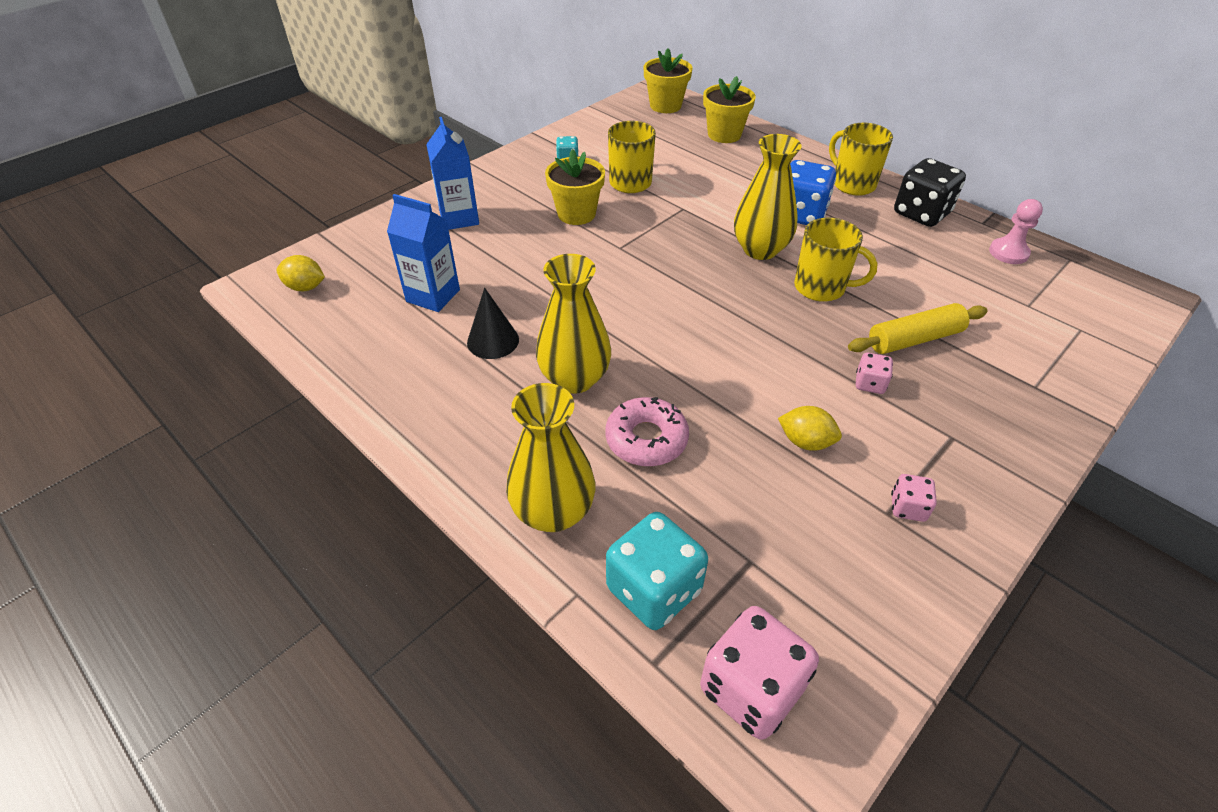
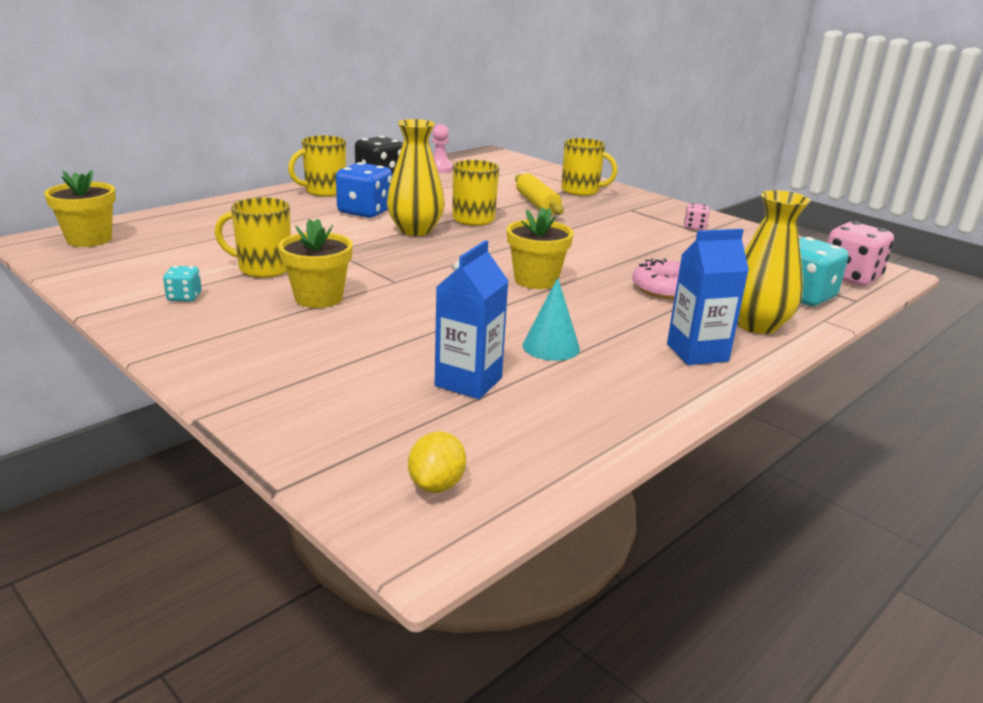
camera: 90 degrees left, 20 degrees down
(459, 218) = (293, 367): blue carton -> blue carton (697, 353)
(493, 341) = (551, 347): black cone -> turquoise cone
(575, 378) = (601, 311): yellow vase -> none
(724, 135) = (191, 221): yellow flower pot -> yellow flower pot (536, 280)
(805, 442) = (649, 243): yellow lemon -> none
(869, 384) = (586, 220): pink dice -> none
(1012, 386) = (581, 191): none -> yellow mug

